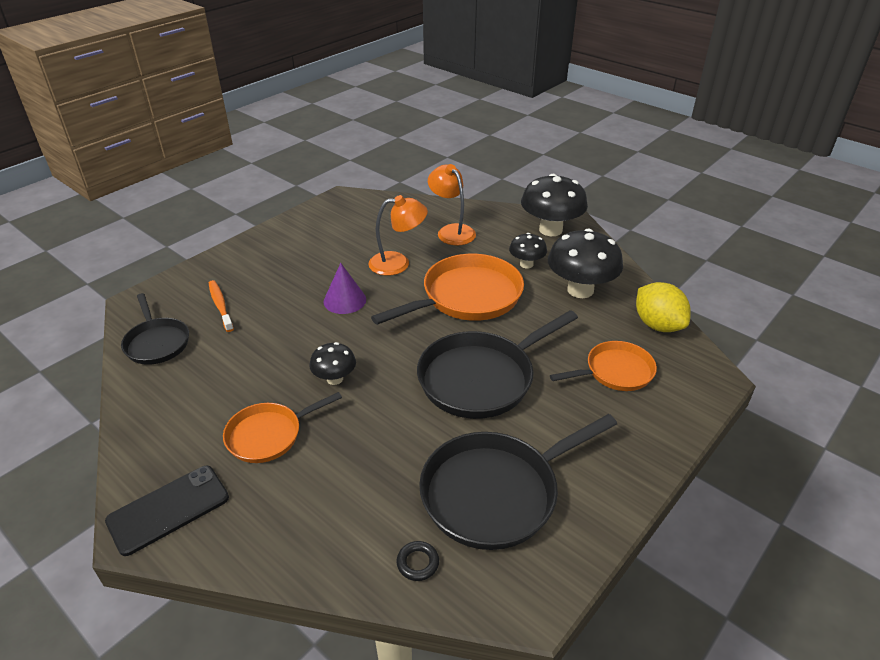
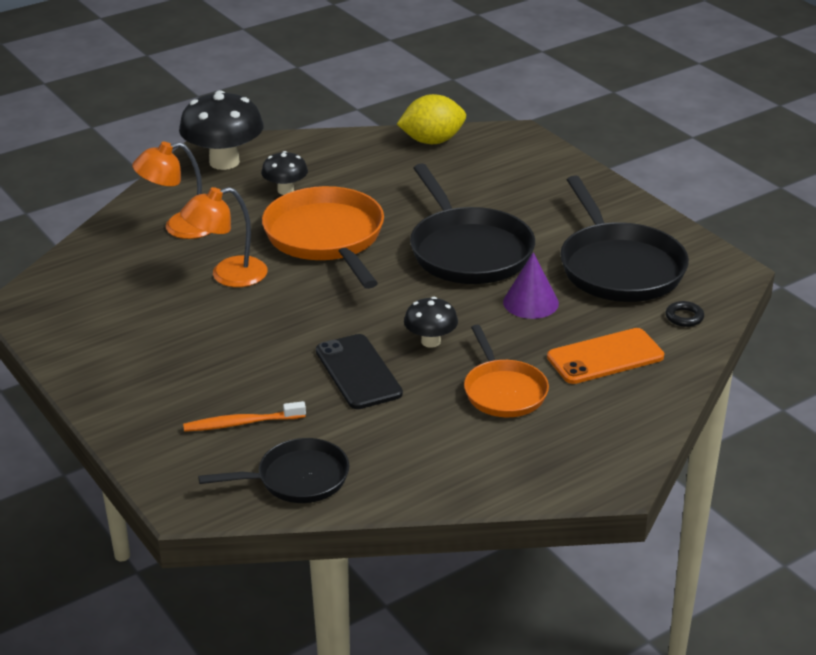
camera: 75 degrees left, 5 degrees down
(168, 509) = (589, 460): black phone -> black phone (358, 372)
(331, 501) = (605, 357): none -> orange phone
(344, 300) = (286, 322): purple cone -> purple cone (530, 302)
(398, 263) = (228, 275): orange lamp -> orange lamp turned 120 degrees counterclockwise
(580, 290) = (353, 168): black mushroom -> none
(615, 372) = (489, 178): orange pan -> none

